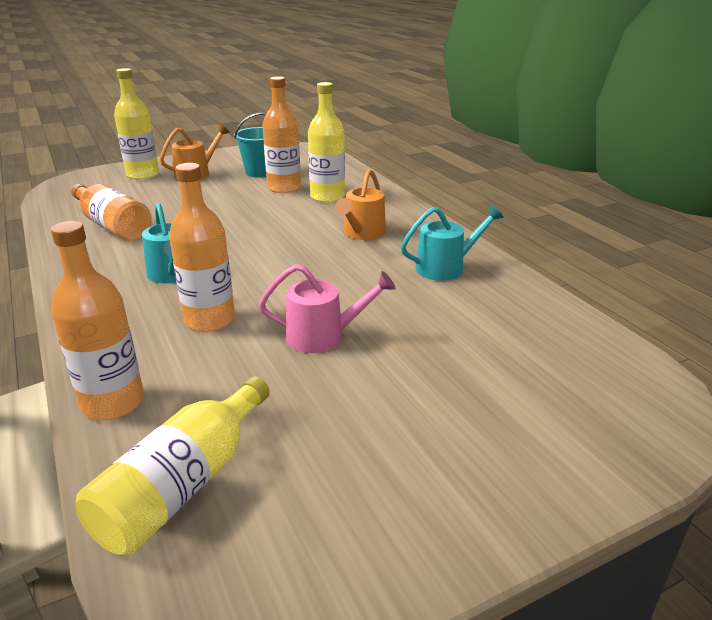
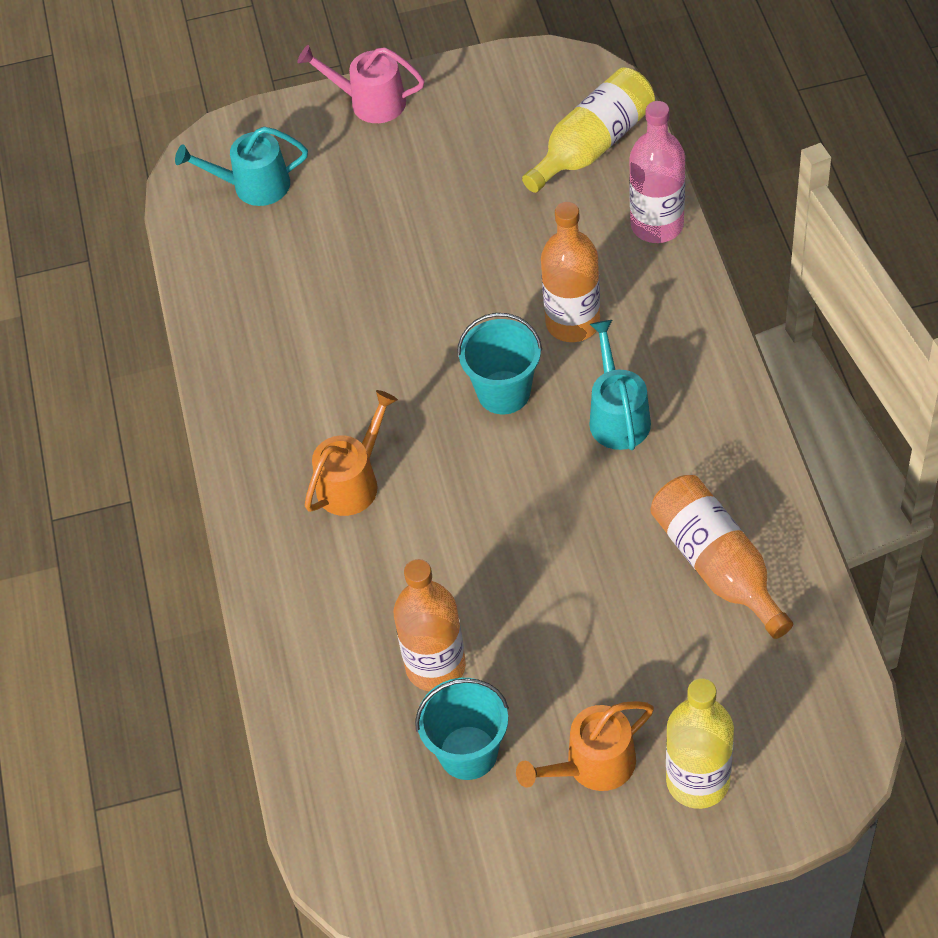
camera: 160 degrees left, 25 degrees up
(113, 402) = (657, 225): orange bottle -> pink bottle
(265, 278) = (503, 392): none -> turquoise bucket
(323, 336) = (459, 281): pink watering can -> pink watering can (370, 102)
(327, 197) = (369, 615): yellow bottle -> none
(445, 267) = (279, 381): turquoise watering can -> turquoise watering can (254, 186)

